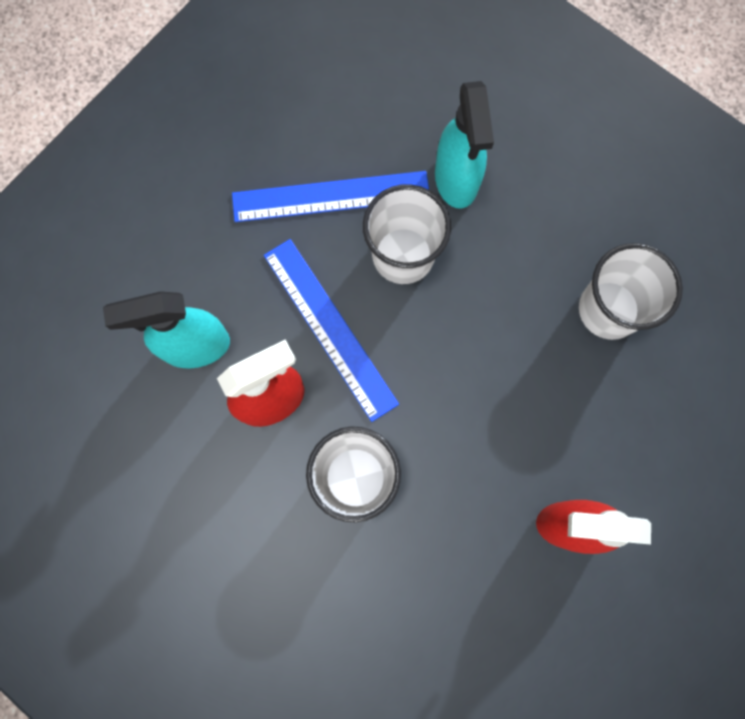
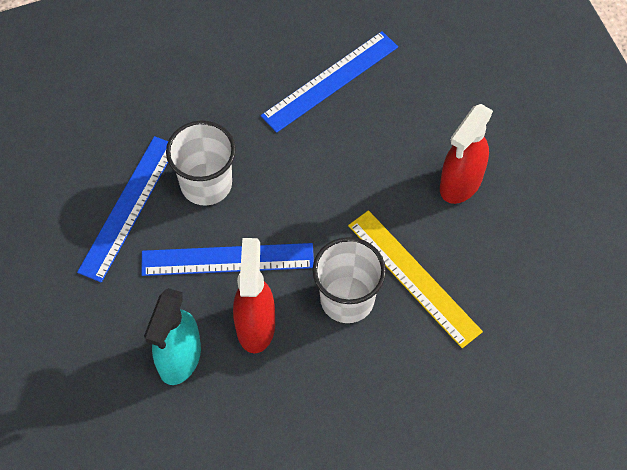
camera: 60 degrees left, 15 degrees down
(422, 536) = (414, 277): none -> yellow ruler
(456, 180) = (174, 121): turquoise spray bottle -> none
(609, 309) = (330, 81): white cup -> blue ruler

